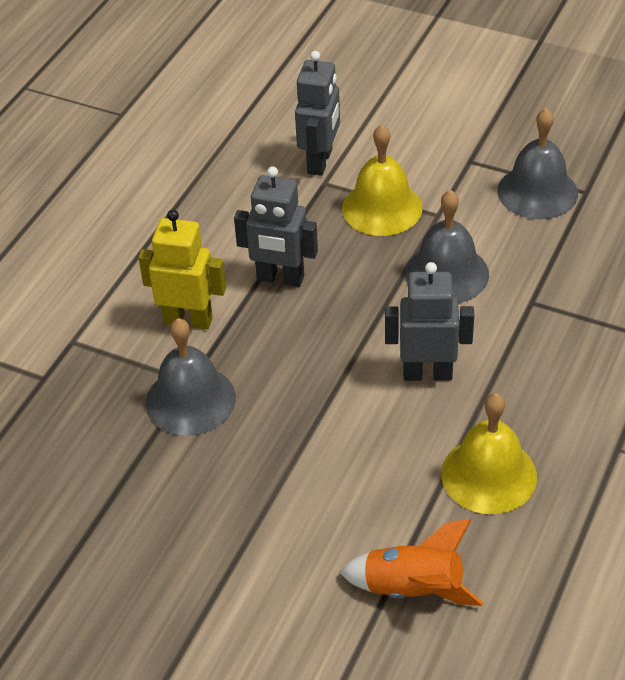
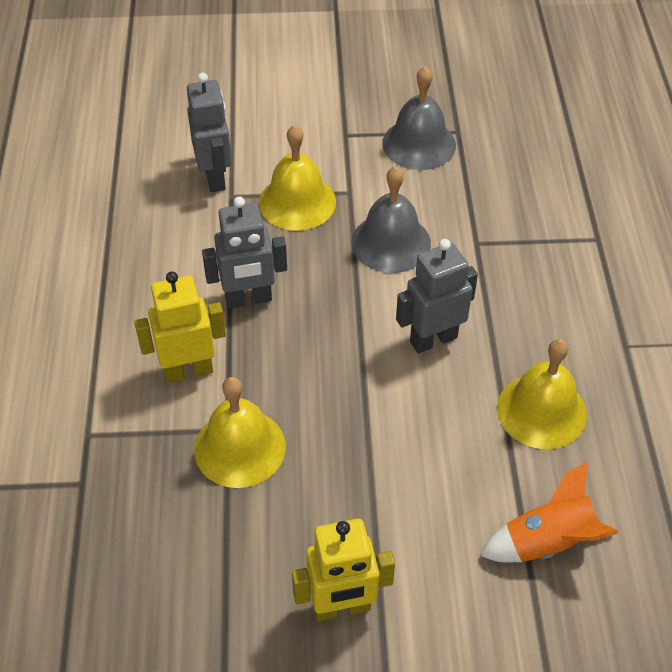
camera: 30 degrees left, 5 degrees up
(190, 400) = (240, 447): grey bell -> yellow bell
(191, 564) = (342, 608): none -> yellow robot

